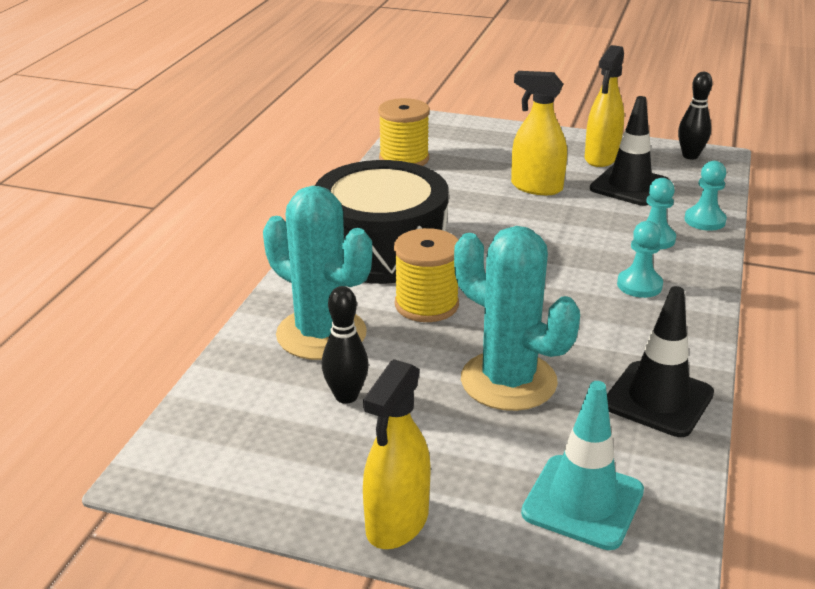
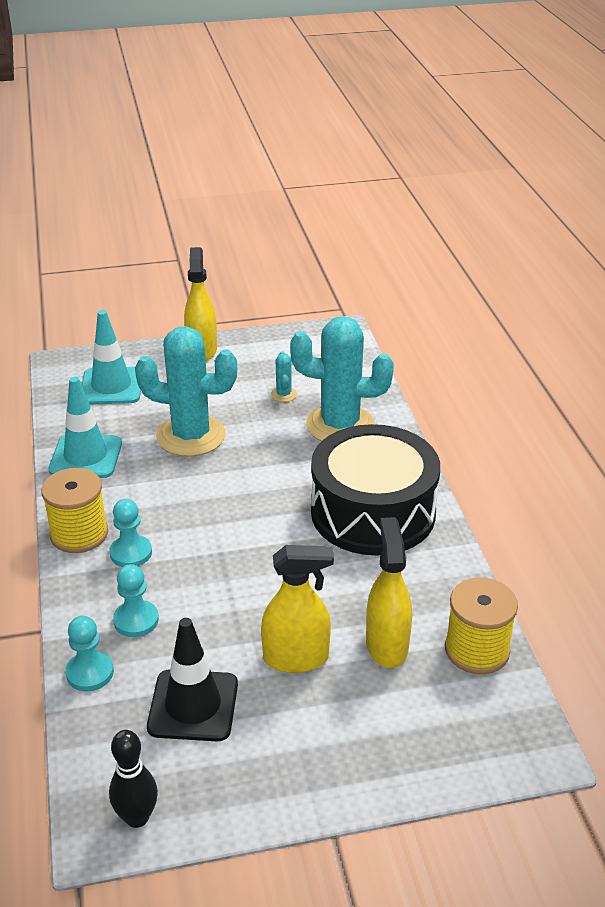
camera: 150 degrees right, 5 degrees up
(346, 396) = (283, 394): black bowling pin -> turquoise cactus
(426, 304) = (289, 472): yellow spool -> yellow spool (79, 534)
(601, 158) = (252, 757): yellow spray bottle -> yellow spray bottle (387, 645)
(658, 399) = (86, 456): black traffic cone -> turquoise traffic cone

